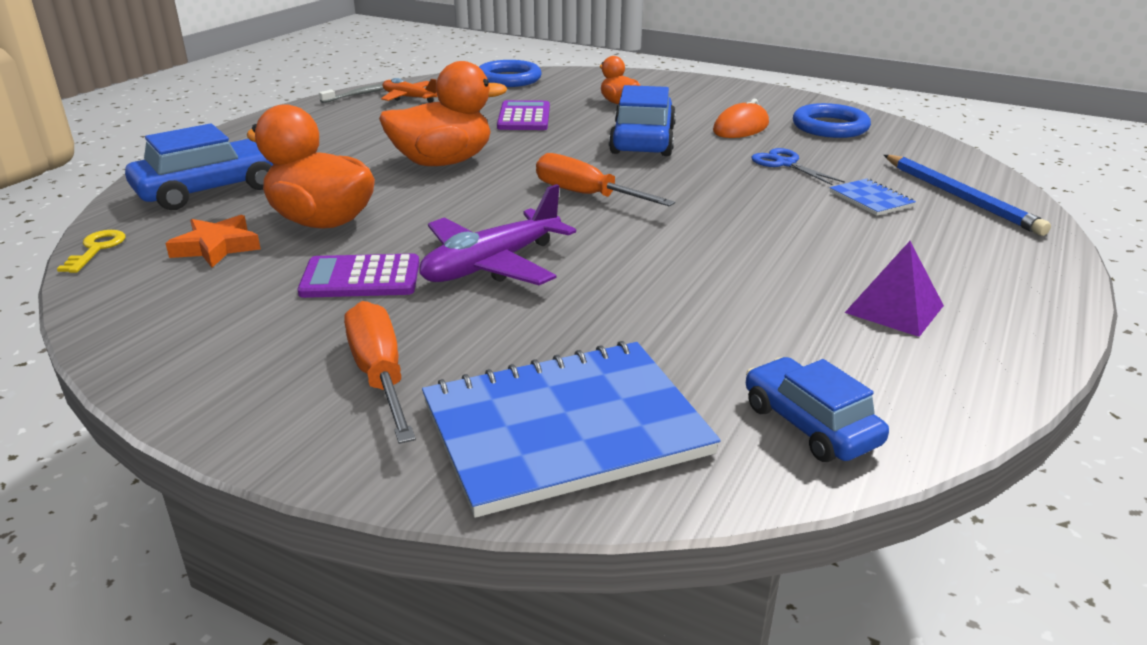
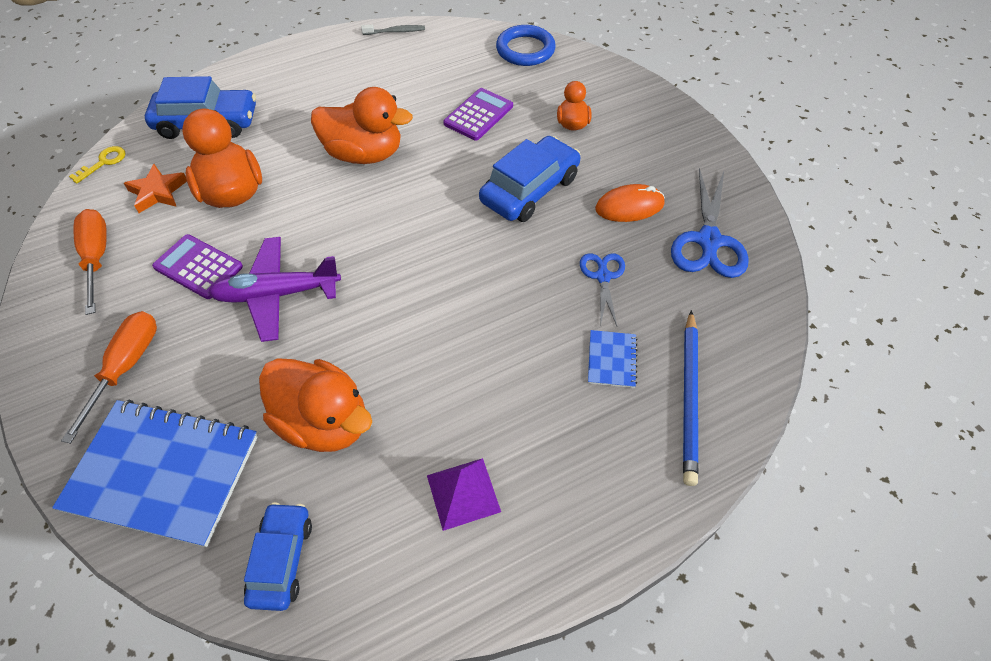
camera: 35 degrees right, 25 degrees up
(409, 98) = (426, 51): orange plane -> none
(587, 195) = (413, 244): orange screwdriver -> orange screwdriver (97, 258)
(688, 321) = (324, 422): none -> orange duck
(830, 127) = (708, 241): blue ring -> blue scissors

